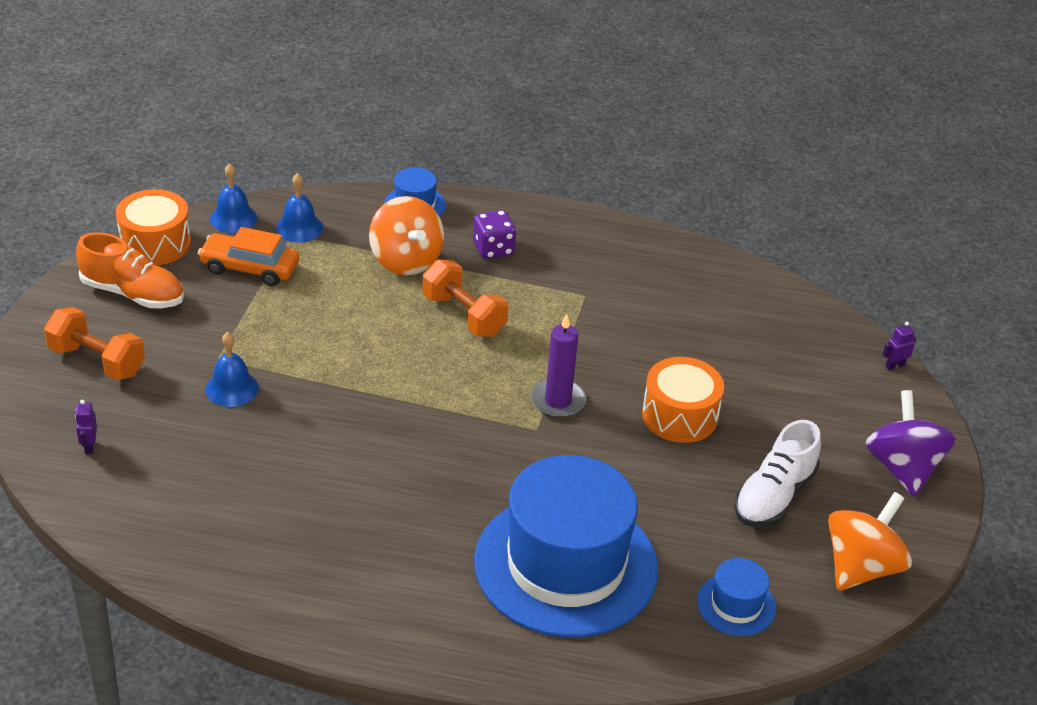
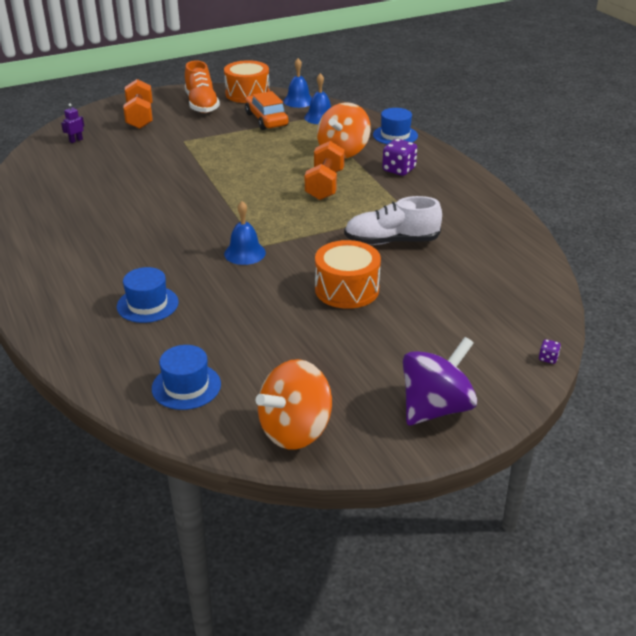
camera: 55 degrees right, 5 degrees down
(232, 388) = (166, 153): blue bell -> blue bell (244, 253)
(558, 401) = (295, 242): purple candle -> none
(566, 565) = (147, 304): blue hat -> blue hat, size x0.42
(774, 496) = (319, 359): white shoe -> white shoe (391, 241)
(861, 567) = (295, 430): orange spinning top -> orange spinning top turned 135 degrees clockwise
(894, 366) = (548, 358): purple robot -> purple dice

